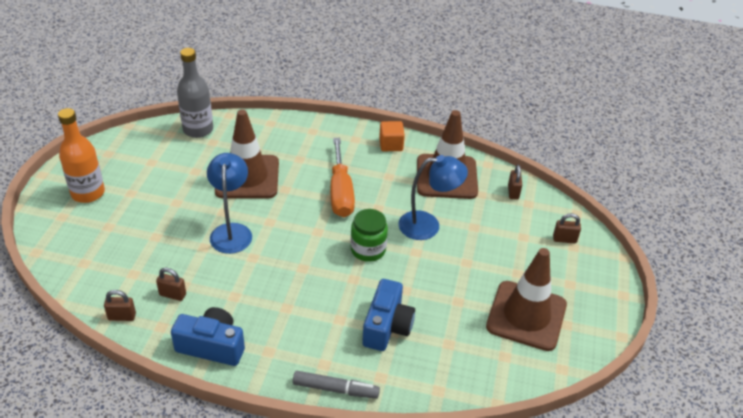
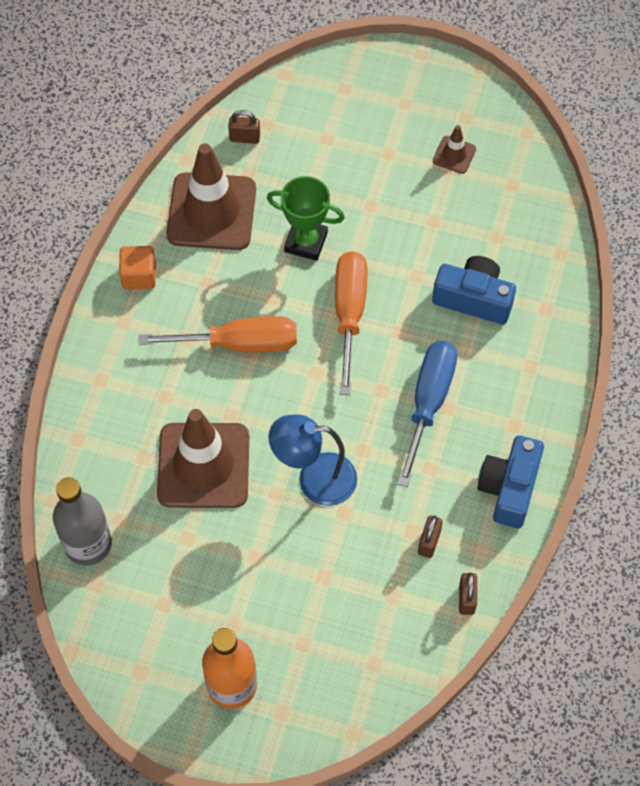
camera: 85 degrees left, 20 degrees up
(291, 296) = (428, 403): none -> blue screwdriver
(335, 389) = (564, 354): grey marker -> none
(368, 250) = (349, 314): green jar -> orange screwdriver
(428, 225) = (306, 242): blue lamp -> green trophy
(526, 316) = (454, 155): brown traffic cone -> brown traffic cone, size x0.44
(564, 239) = (332, 96): brown padlock -> none

